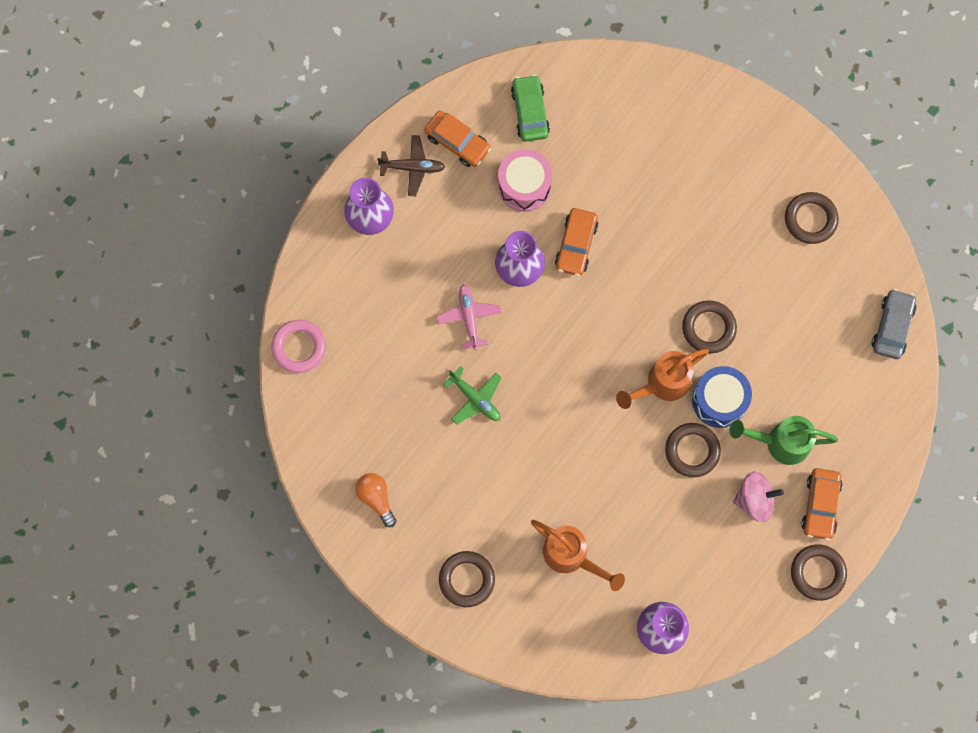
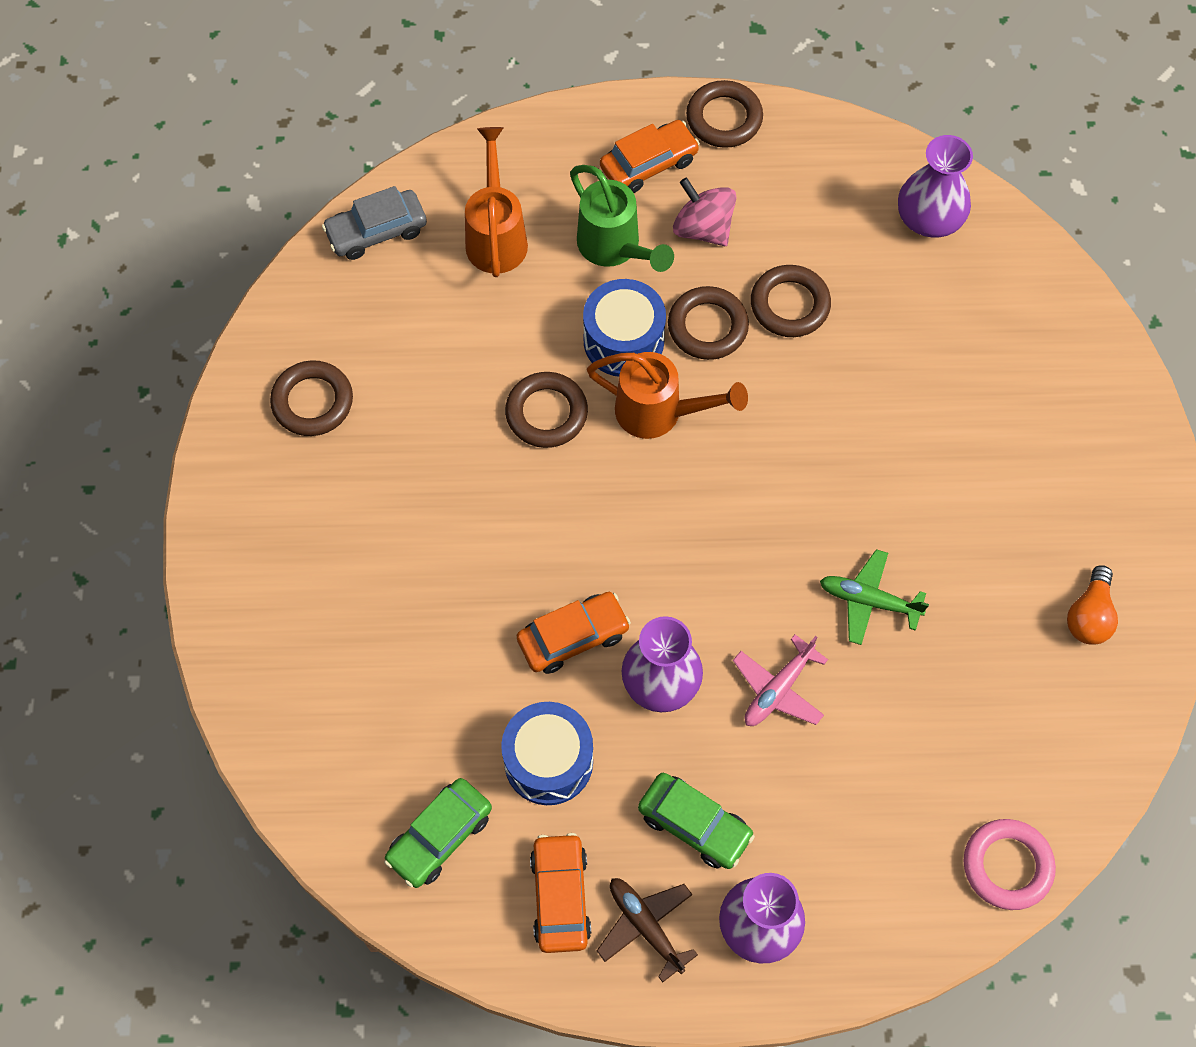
camera: 130 degrees left, 10 degrees down
(439, 226) = (694, 824): none -> green car
(466, 579) = (1076, 445): brown ring -> brown ring (790, 305)
(475, 399) = (868, 601): green plane -> green plane turned 75 degrees counterclockwise
(524, 186) = (548, 761): pink drum -> blue drum
(572, 557) = (942, 358): orange watering can -> orange watering can (496, 235)

